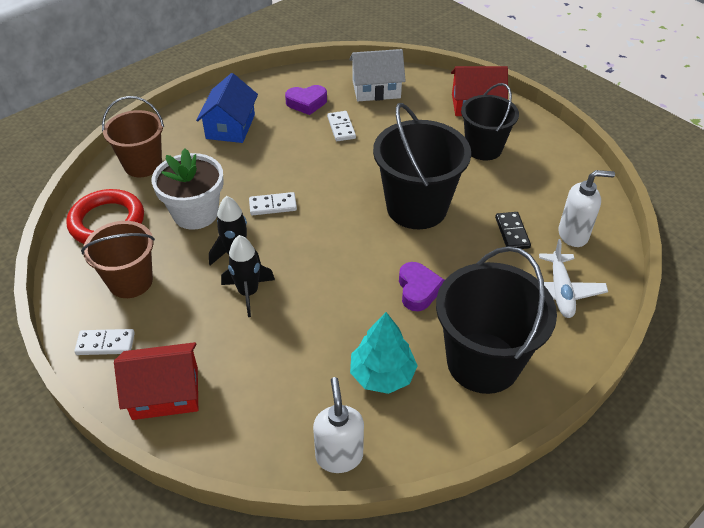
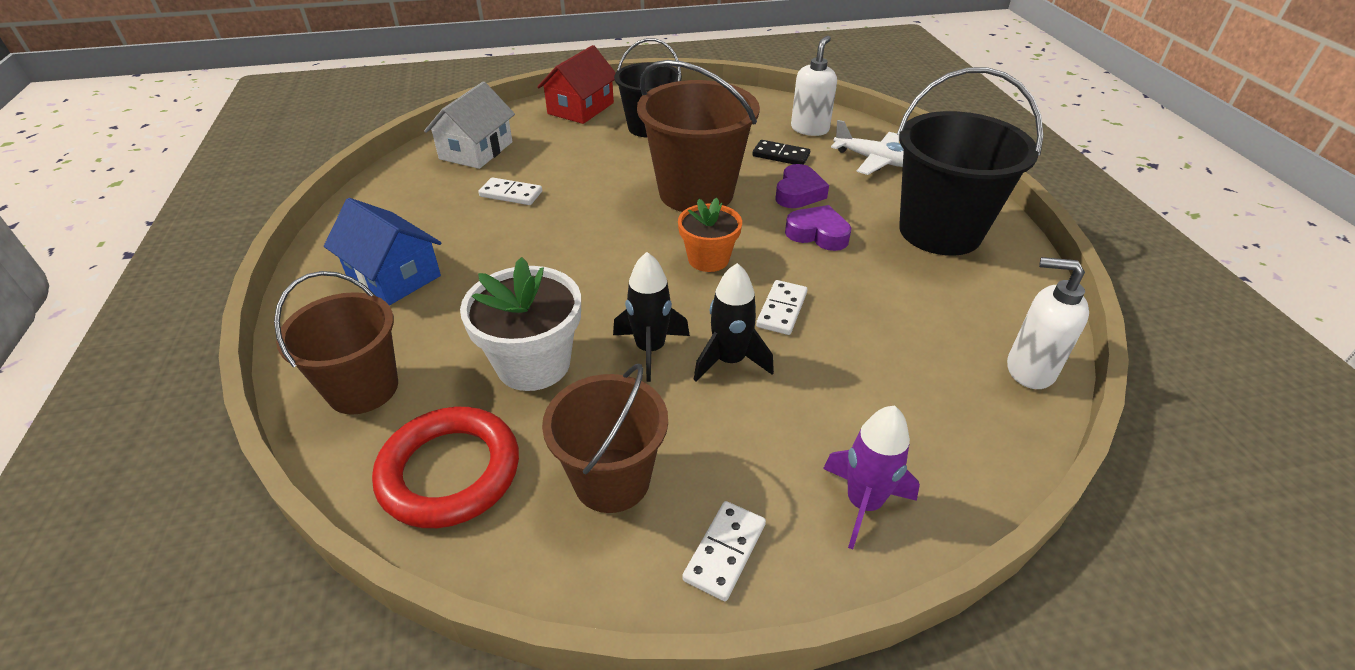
camera: 60 degrees left, 5 degrees down
(165, 393) = (863, 503): red house -> purple rocket
(273, 206) = (590, 289): white domino -> white domino (782, 310)
(306, 103) = (432, 202): purple heart -> purple heart (798, 193)
(342, 244) = (708, 259): none -> orange flower pot
(382, 375) = (925, 299): turquoise tree -> none
(416, 208) = (696, 193): black bucket -> brown bucket

